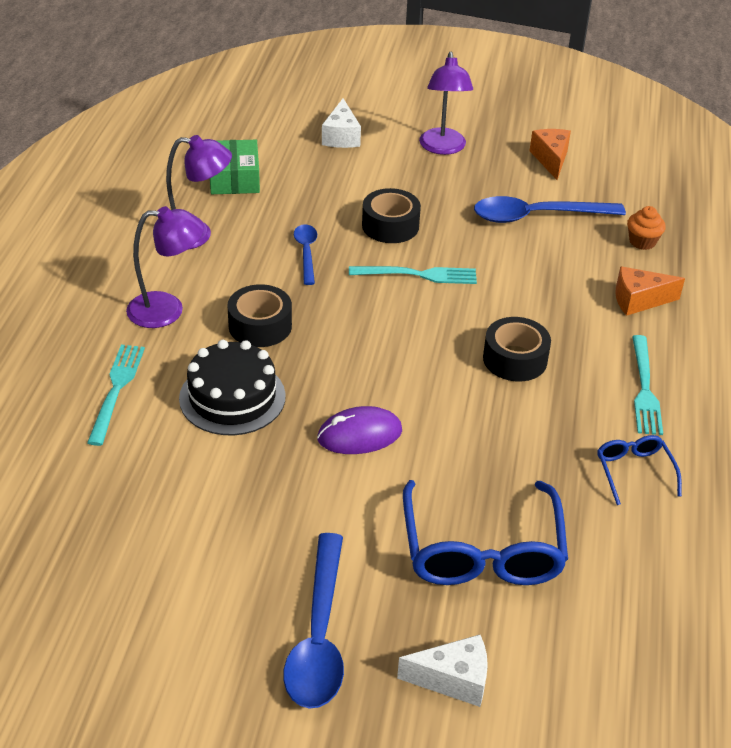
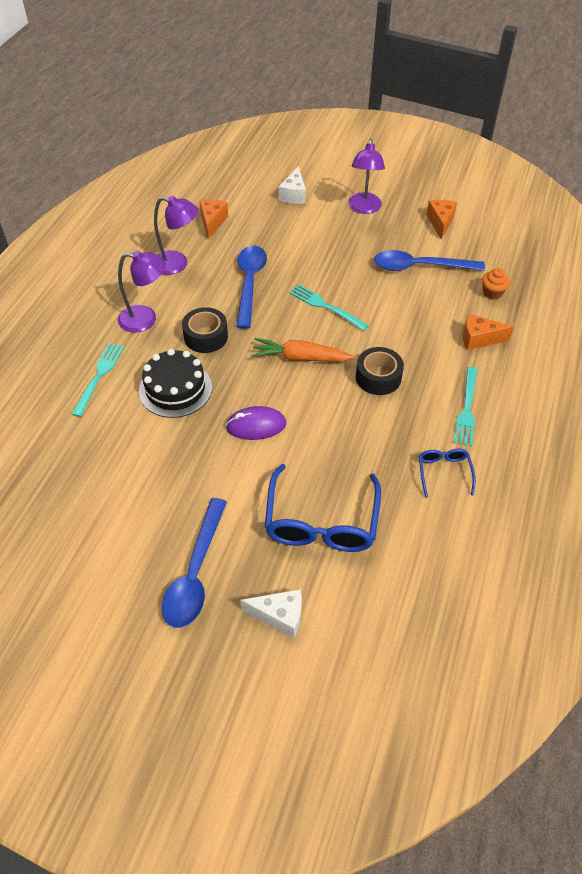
camera: 10 degrees right, 10 degrees up
(234, 178) = (212, 222): green box -> orange cheese
(306, 253) = (249, 283): blue spoon -> blue spoon, size x1.78
(390, 226) = (313, 266): black tape -> none
(401, 343) = (300, 358): none -> orange carrot
(419, 275) = (325, 306): turquoise fork -> turquoise fork turned 150 degrees counterclockwise

